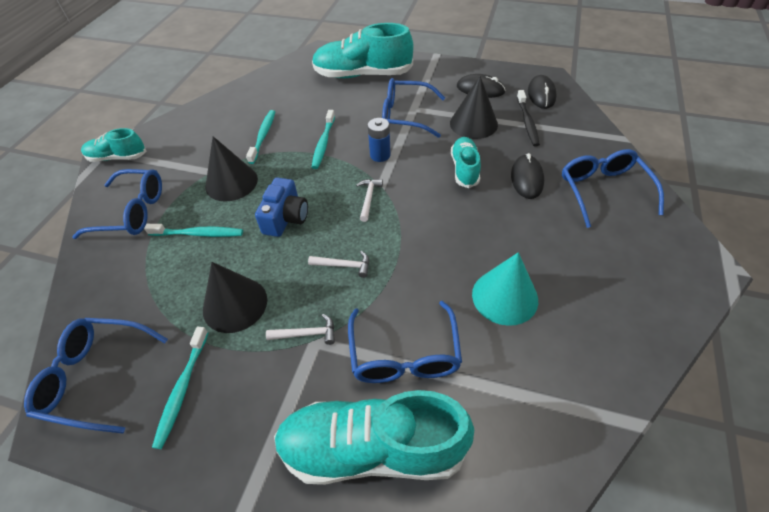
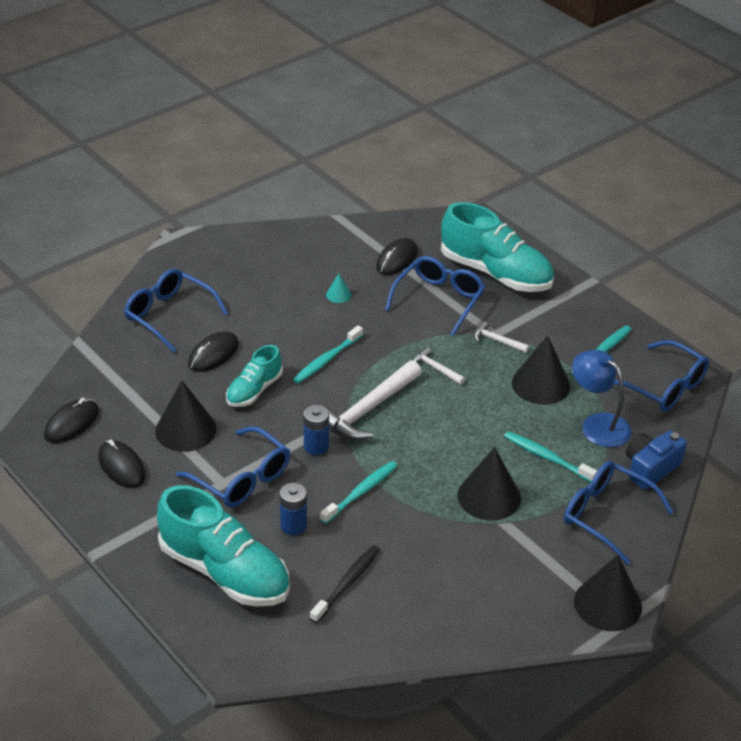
camera: 150 degrees left, 10 degrees down
(117, 157) = (607, 604): turquoise shoe -> black cone
(161, 289) = (598, 424): none -> blue lamp
(263, 136) = (420, 540): turquoise toothbrush -> turquoise toothbrush (326, 360)
(286, 218) = (457, 431): blue camera -> blue camera (650, 468)
(348, 109) = (293, 525): none -> blue battery
(368, 198) = (368, 410): white hammer -> white hammer, size x2.09
(500, 390) = (397, 259): none -> black mouse
(505, 296) = (338, 295): turquoise cone -> turquoise cone, size x0.46
(527, 122) = (134, 402): black toothbrush -> black toothbrush (347, 583)
(603, 191) = (169, 315): blue glasses -> blue glasses turned 105 degrees clockwise

